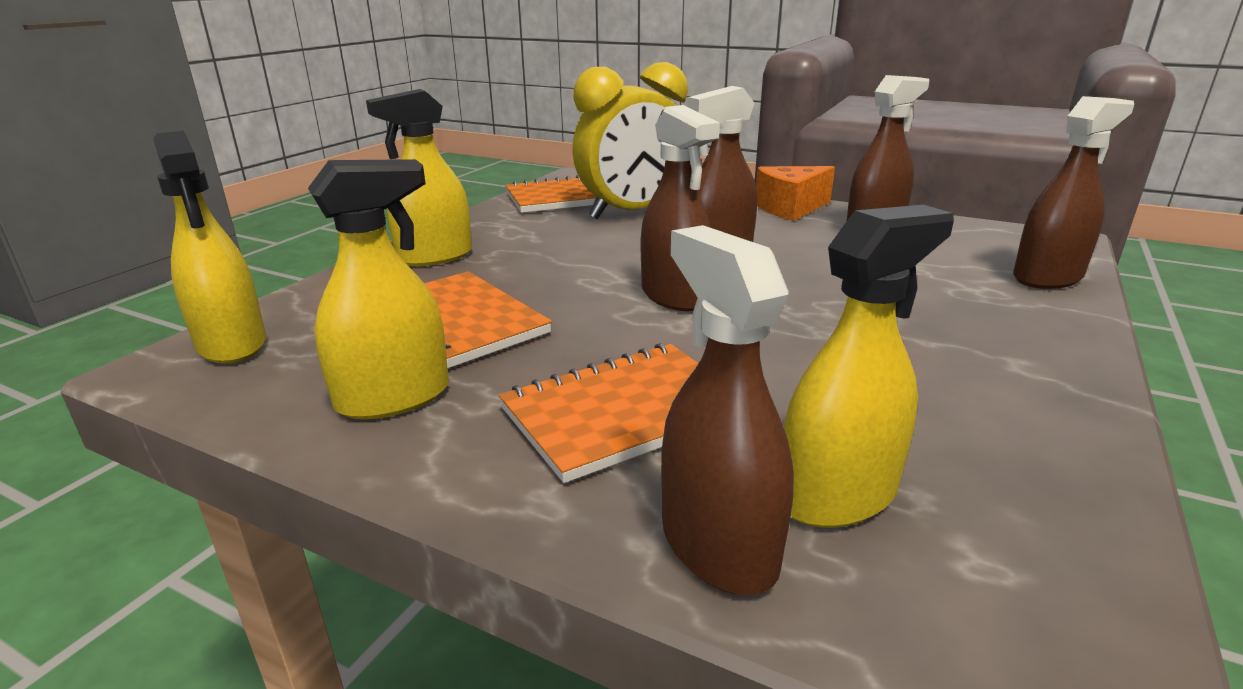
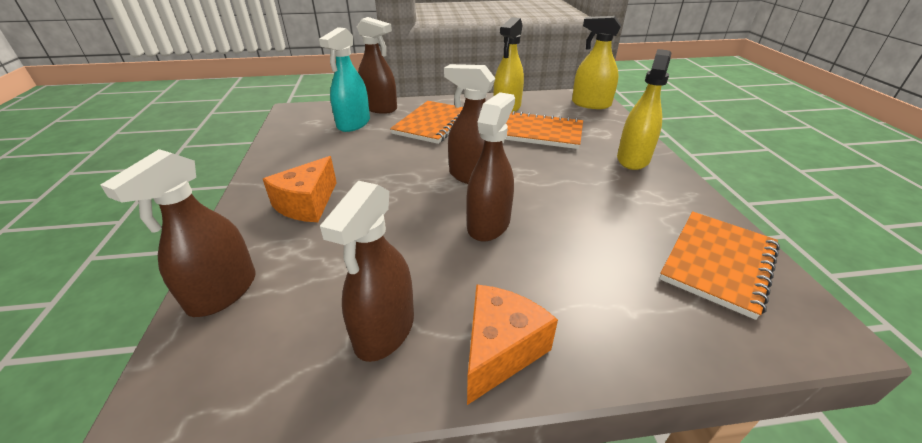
camera: 145 degrees right, 10 degrees up
(632, 213) = (623, 259): yellow clock -> none
(837, 494) = (353, 124): yellow spray bottle -> turquoise spray bottle
(961, 330) = (307, 204): none -> orange cheese

